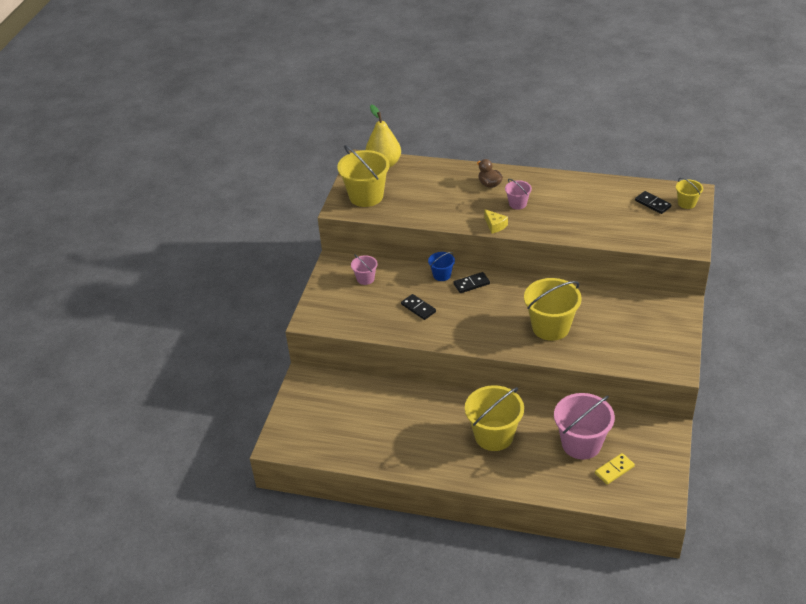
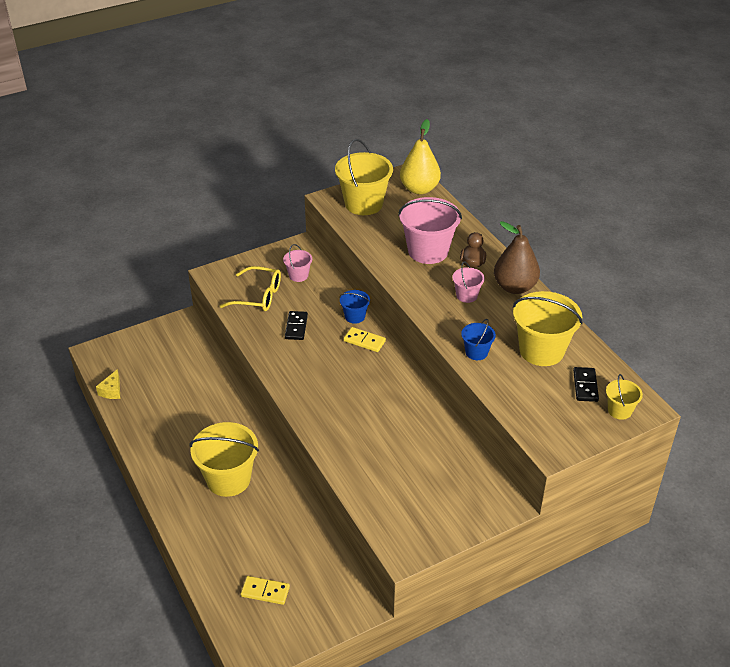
camera: 45 degrees right, 0 degrees up
(362, 310) = (257, 296): none -> yellow glasses
(471, 284) = (364, 341): black domino -> yellow domino
(495, 225) = (417, 298): yellow cheese -> yellow cheese (112, 391)
(534, 180) = (514, 287): none -> brown pear
(550, 327) = (364, 425): yellow bucket -> yellow bucket (541, 350)
(575, 229) = (476, 352): none -> blue bucket
(581, 444) = (276, 547): pink bucket -> pink bucket (428, 251)

